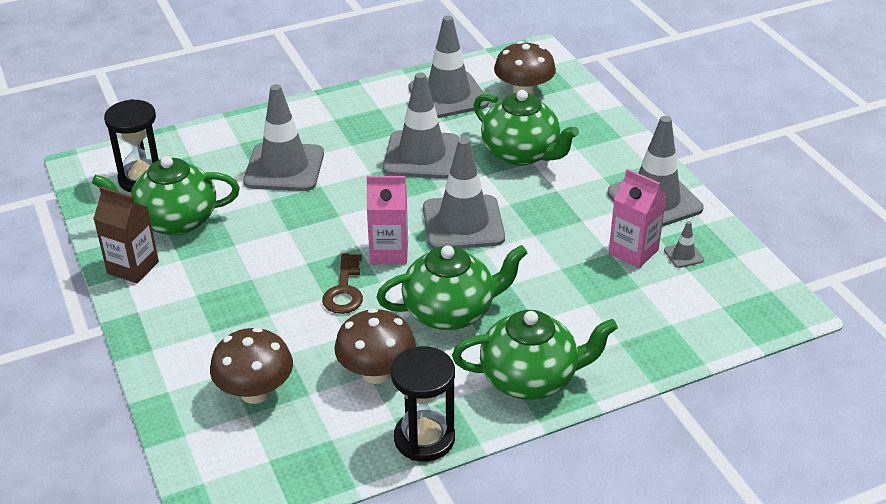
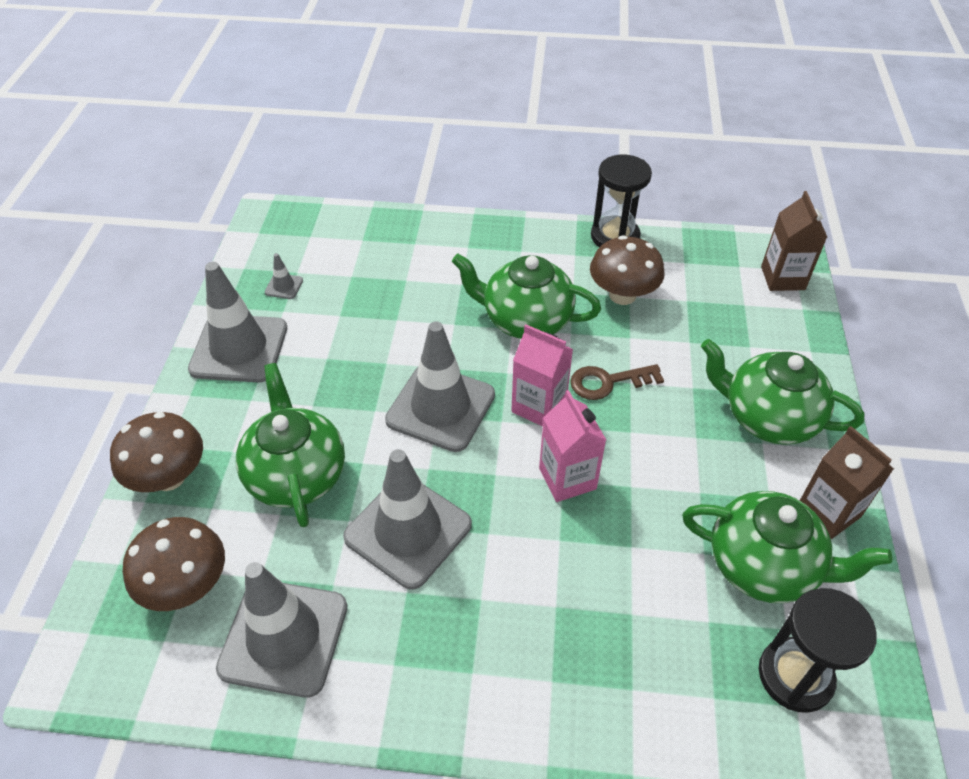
camera: 150 degrees left, 10 degrees up
(215, 464) = (782, 278): none -> brown carton
(255, 392) = (732, 319): brown mushroom -> brown mushroom (169, 477)
(284, 168) = (590, 597): grey traffic cone -> none
(344, 290) = (608, 382): brown key -> brown key turned 135 degrees counterclockwise
(530, 379) = (506, 244): green teapot -> green teapot (768, 417)
(633, 252) = (320, 307): pink carton -> pink carton (567, 478)

